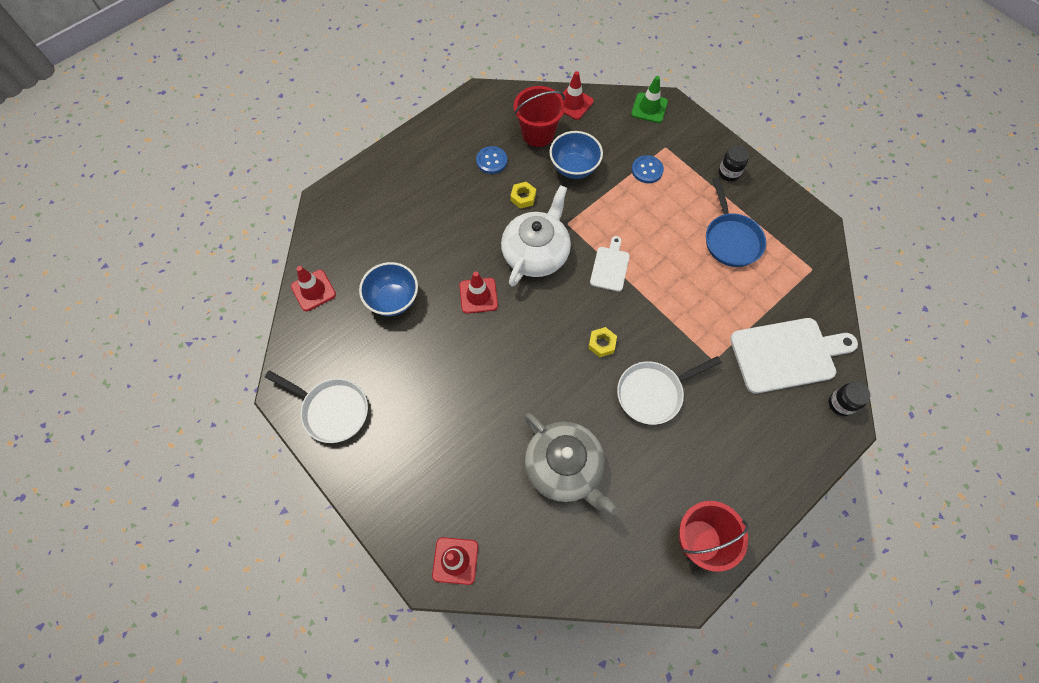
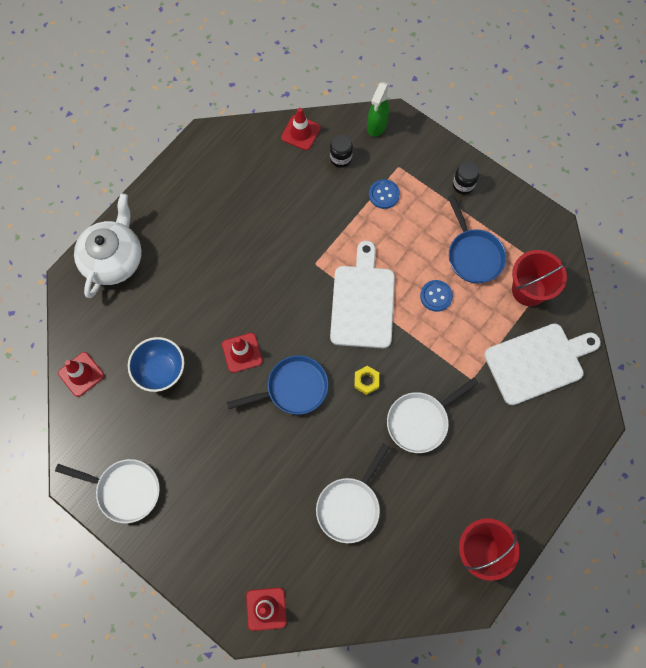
camera: 10 degrees left, 5 degrees up
(491, 161) = (230, 209): blue button -> blue button (436, 296)
(523, 197) = (267, 243): yellow nut -> none
(524, 338) = (293, 388): none -> blue pan
(536, 253) = (290, 299): white teapot -> white teapot (113, 259)
(538, 134) = (271, 172): red bucket -> red bucket (528, 290)
(564, 468) = (350, 506): grey teapot -> white pan
(574, 167) = (312, 203): blue bowl -> none
(610, 267) = (363, 302): white cutting board -> white cutting board, size x1.91
(649, 108) = (377, 126): green traffic cone -> green spray bottle
(840, 404) = (590, 402): black jar -> black jar (340, 158)

